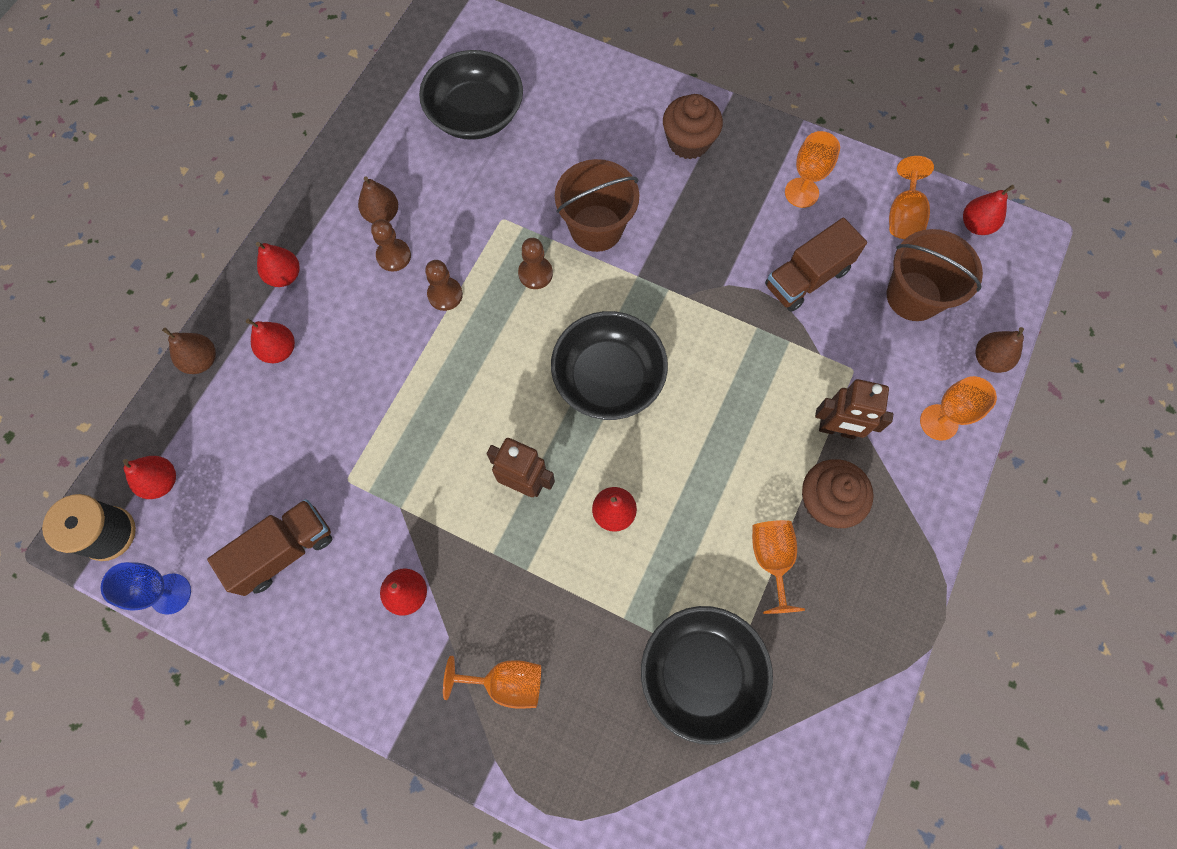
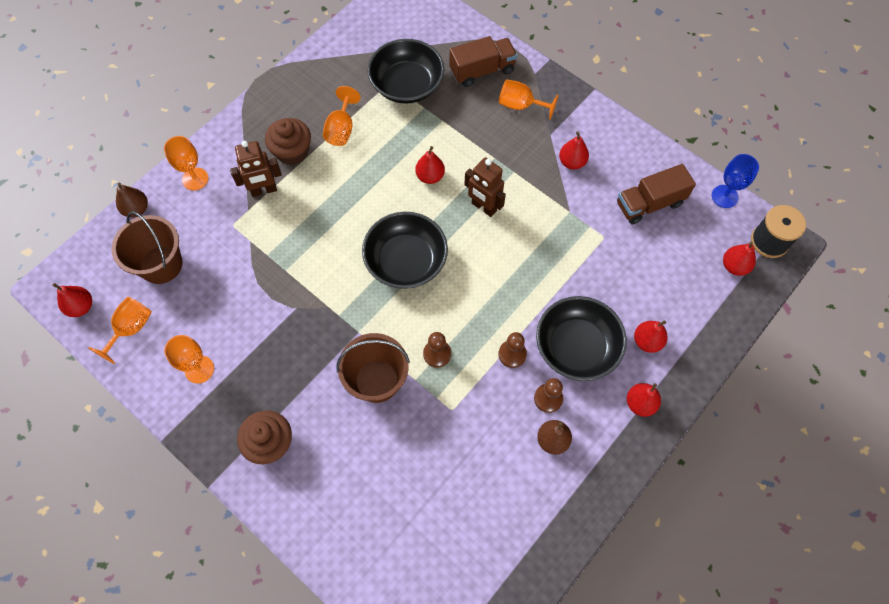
camera: 165 degrees left, 5 degrees down
(202, 360) = (708, 348): brown pear -> none
(475, 114) = (451, 525): black bowl -> black bowl (576, 347)
(807, 278) = (231, 297): brown truck -> brown truck (482, 71)
(837, 429) = (264, 190): brown robot -> brown robot turned 135 degrees clockwise

